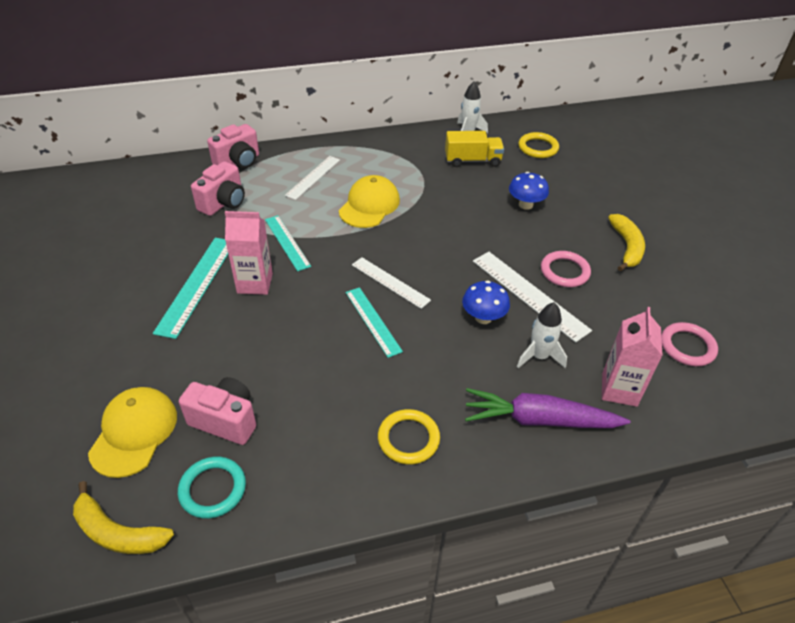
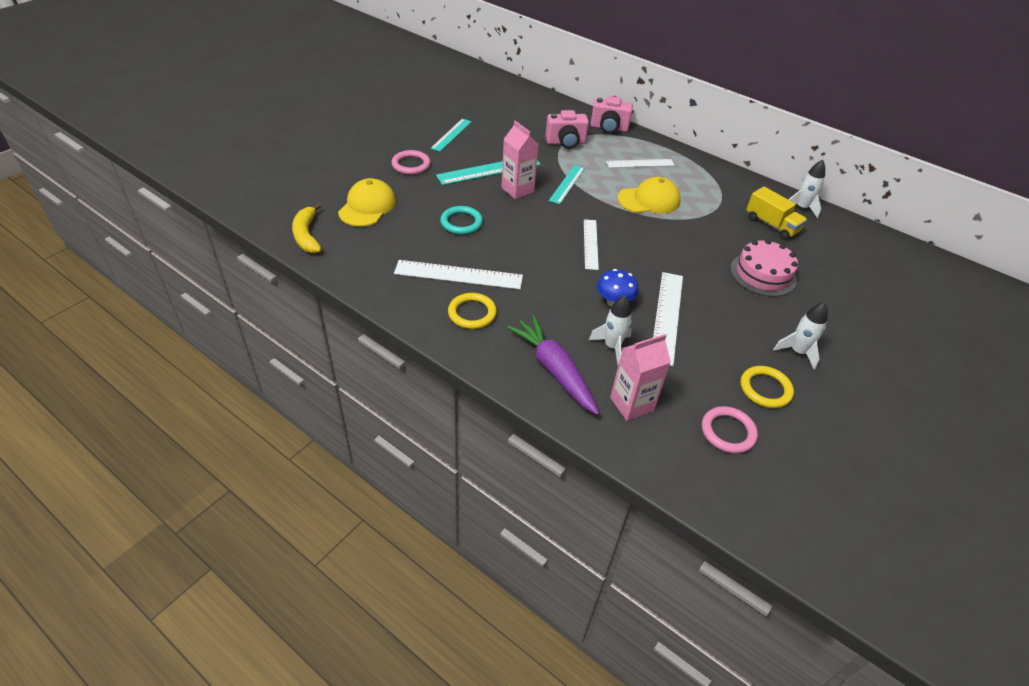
camera: 50 degrees right, 0 degrees up
(134, 432) = (367, 206): yellow cap -> yellow cap turned 45 degrees counterclockwise
(212, 489) = (361, 253): turquoise ring -> turquoise ring (461, 222)
(225, 420) = (408, 233): pink camera -> none
(339, 414) = (458, 275): none -> white ruler
(373, 321) = (547, 253): turquoise ruler -> turquoise ruler (451, 135)
(525, 205) = (763, 274): blue mushroom -> pink cake
(538, 148) = (844, 252): yellow ring -> yellow ring (765, 389)
(564, 271) = (717, 326): pink ring -> pink ring (411, 165)
(626, 247) = (797, 352): yellow banana -> white rocket

